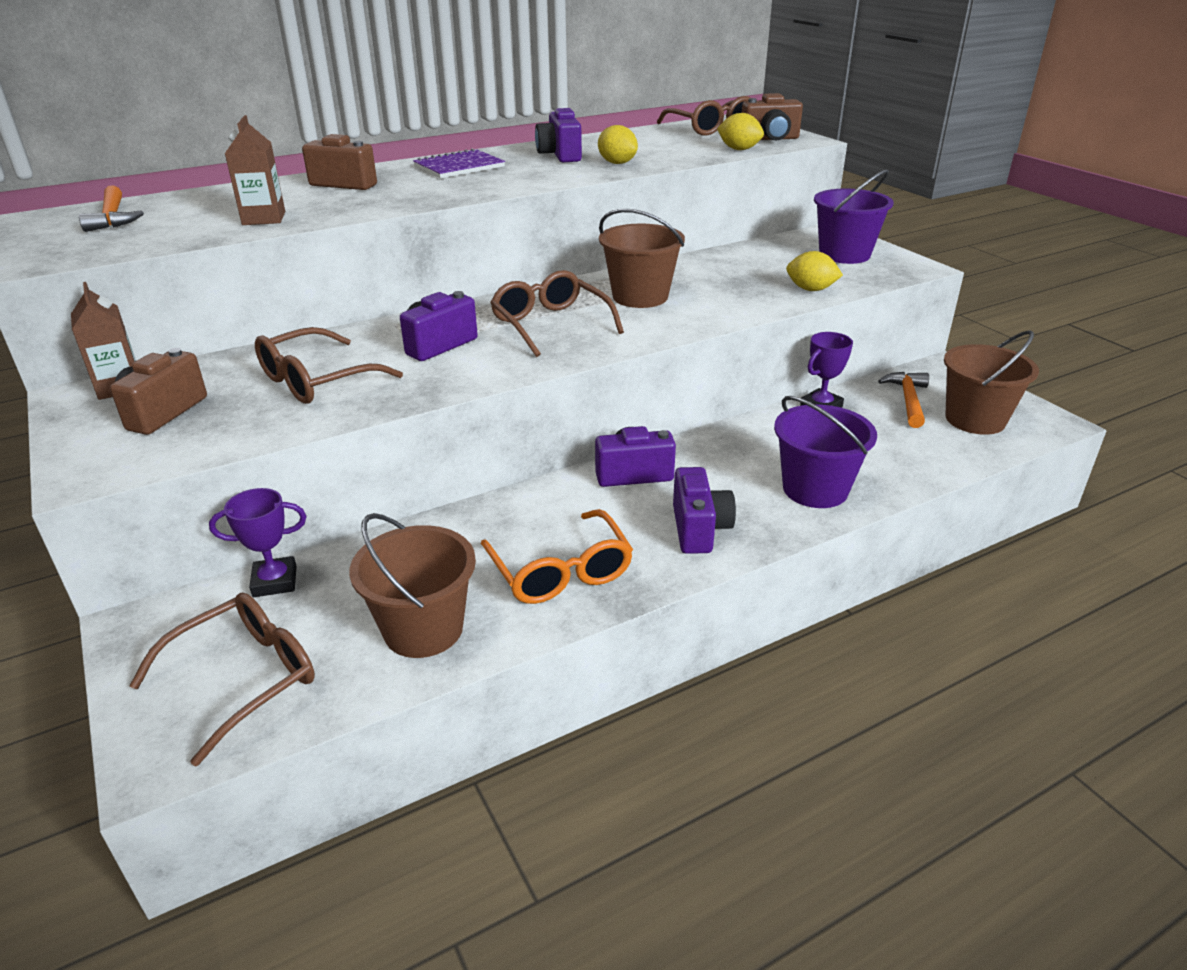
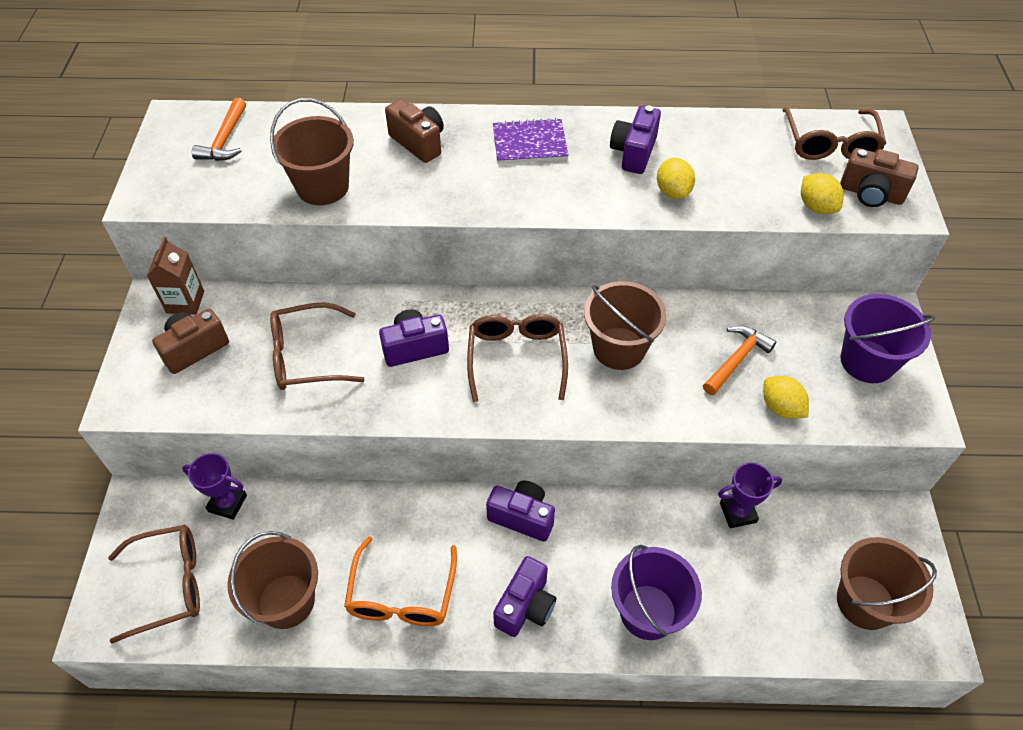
camera: 30 degrees right, 20 degrees up
(264, 218) = (322, 187): brown carton -> brown bucket
(908, 400) = (825, 544): orange hammer -> orange hammer (736, 360)

